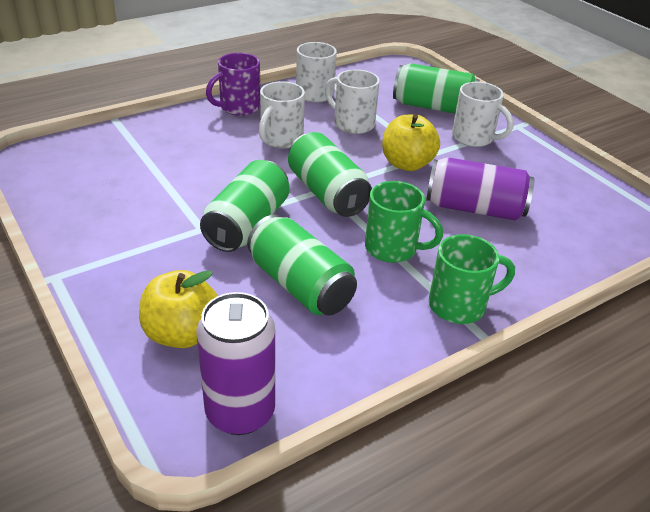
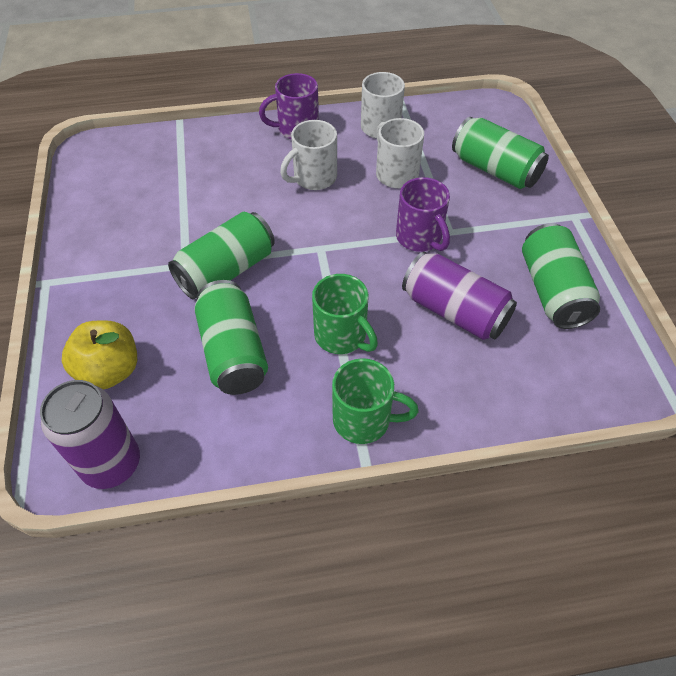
camera: 25 degrees right, 15 degrees up
(327, 193) = (319, 254): green can -> green can (552, 291)
(407, 164) = (420, 238): yellow apple -> purple mug
(474, 138) = (513, 221): white mug -> none

